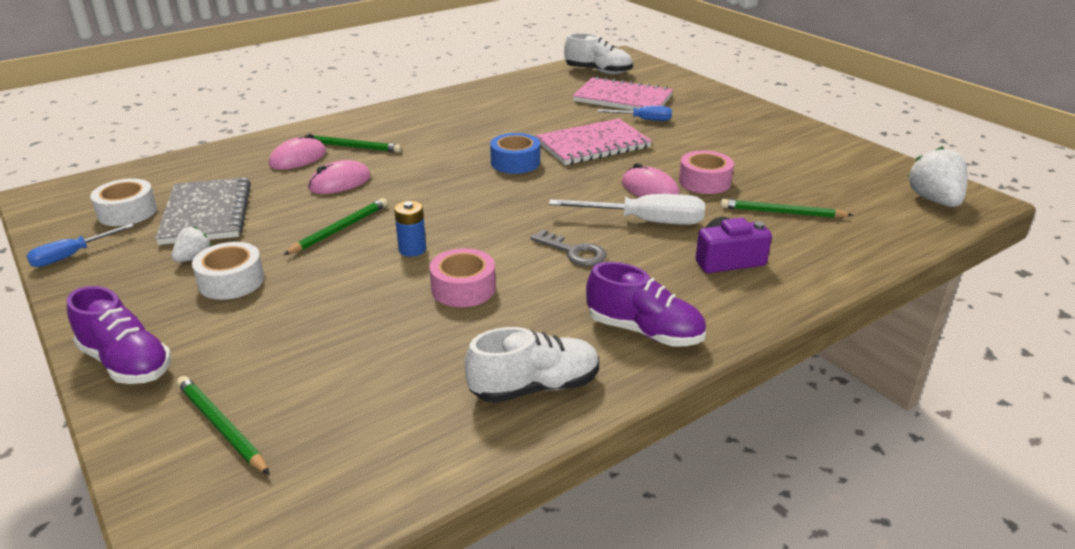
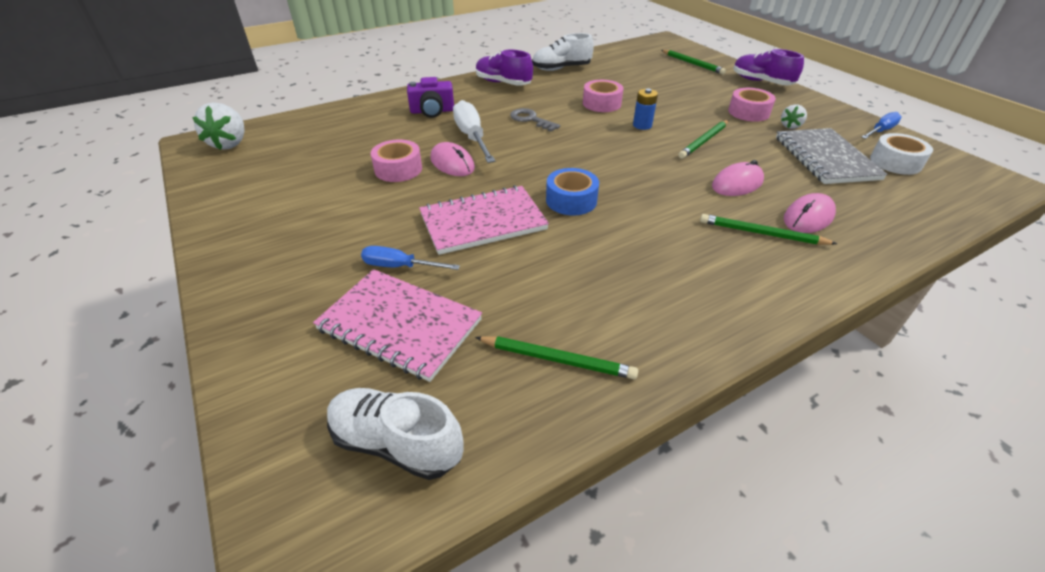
camera: 175 degrees left, 10 degrees up
(231, 281) = (748, 112): white tape -> pink tape
(645, 221) = (472, 137): white screwdriver -> white screwdriver turned 60 degrees clockwise
(782, 213) = (362, 139): green pencil -> green pencil (557, 359)

